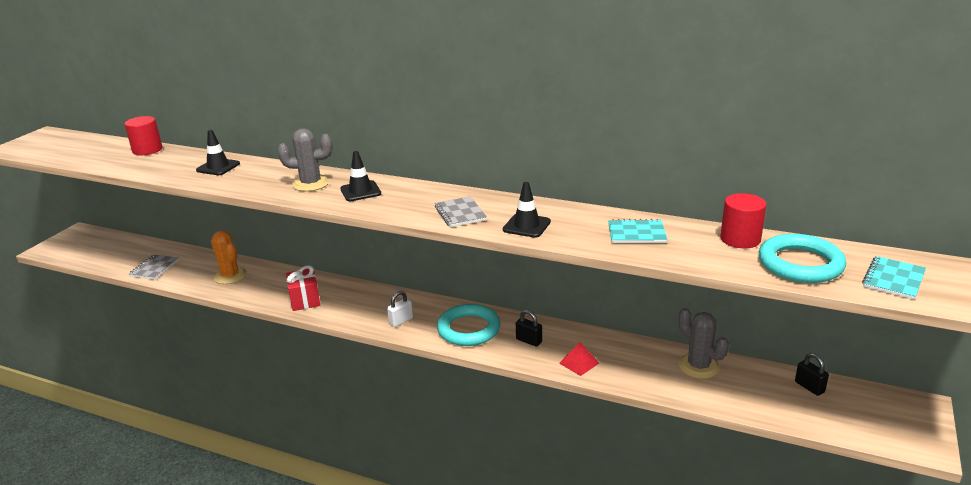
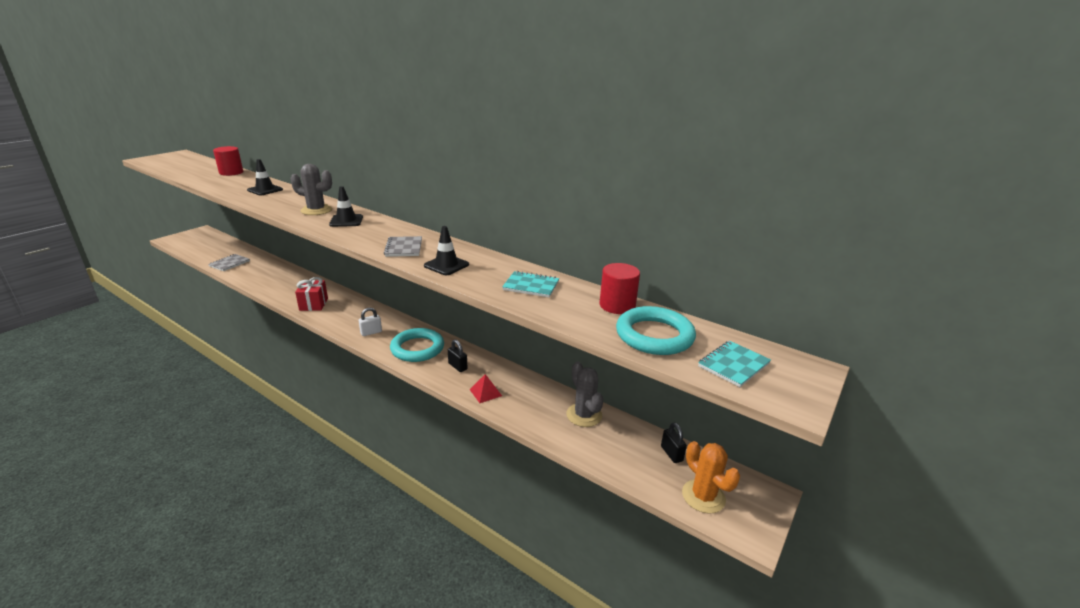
camera: 10 degrees right, 0 degrees up
(230, 276) = (276, 278): orange cactus -> orange cactus (703, 496)

